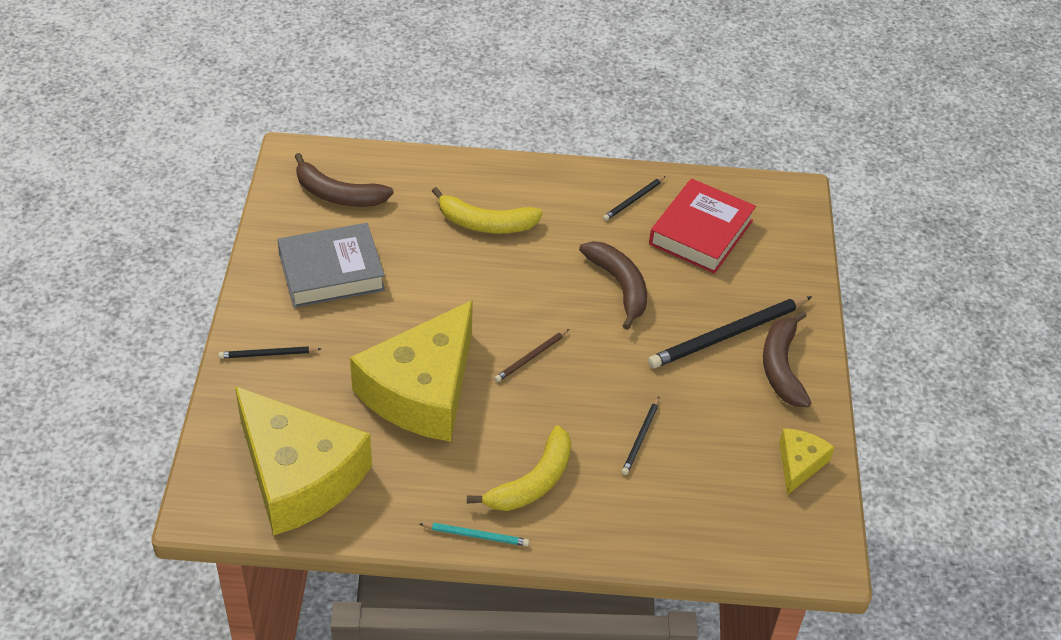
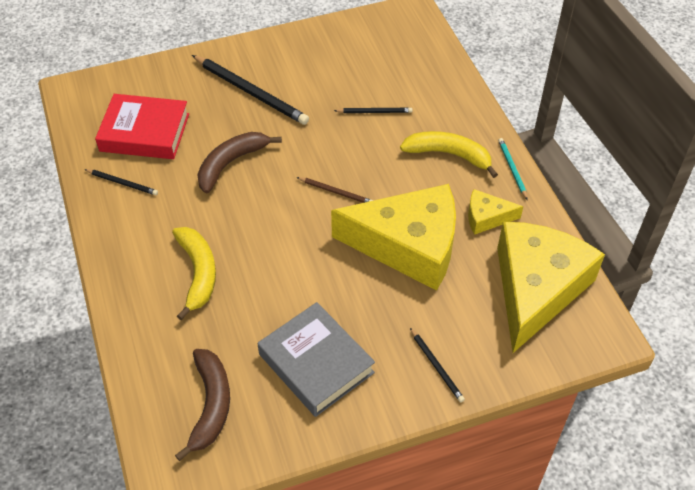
camera: 110 degrees left, 5 degrees up
(782, 367) = (267, 59): brown banana -> none
(799, 464) = (347, 35): yellow cheese -> yellow cheese (486, 217)

